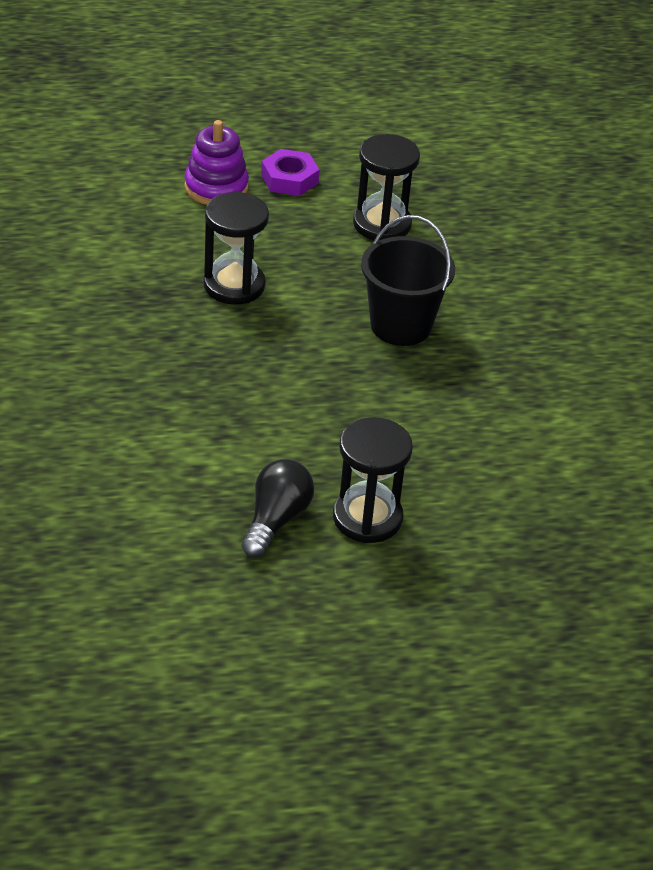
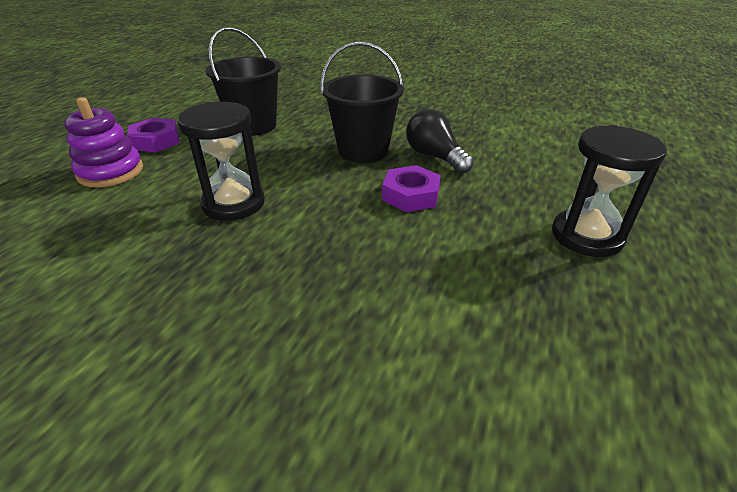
camera: 55 degrees left, 5 degrees down
(275, 520) = (577, 292): black light bulb -> black light bulb (435, 157)
(341, 387) = (411, 195): none -> purple nut
(382, 224) = (253, 126): black hourglass -> black bucket

